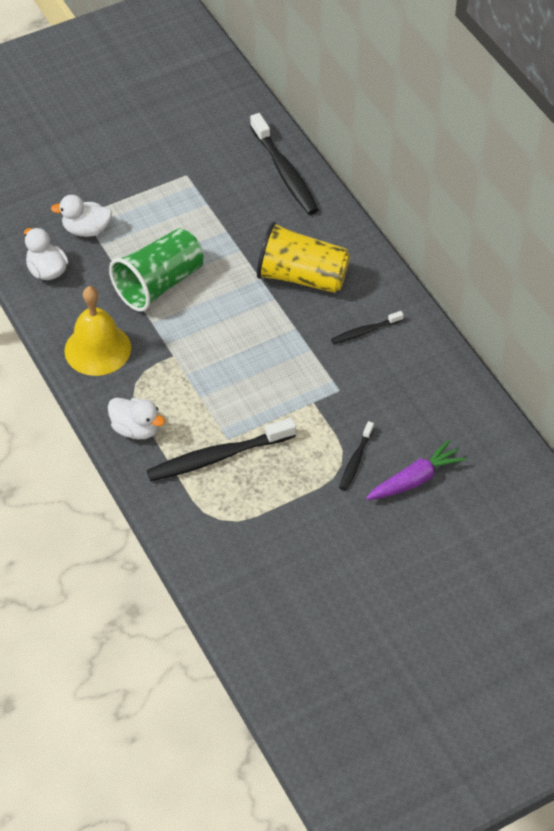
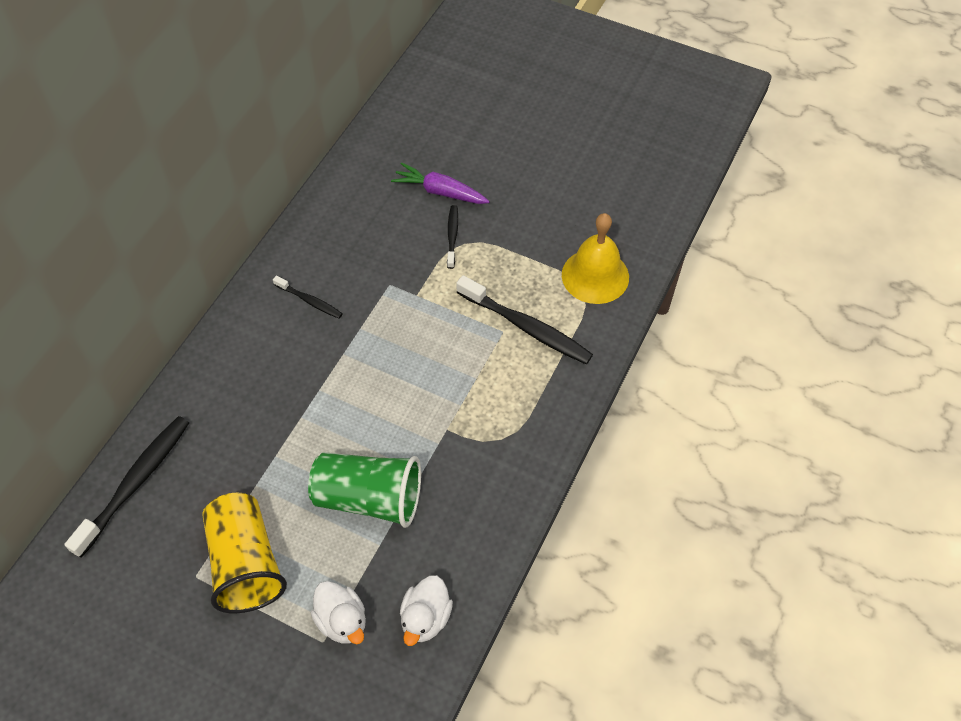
camera: 125 degrees left, 5 degrees up
(97, 349) = (488, 497): yellow bell -> yellow bell (595, 276)
(136, 429) = (549, 404): white duck -> none
(302, 277) = (276, 384): yellow cup -> yellow cup (246, 563)
(355, 460) = (452, 236): black toothbrush -> black toothbrush turned 75 degrees counterclockwise

